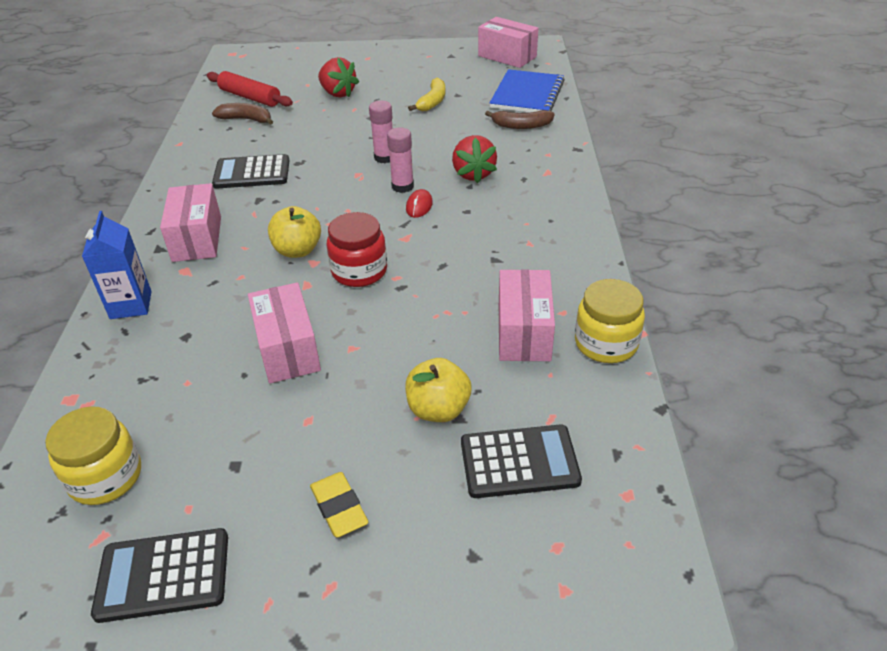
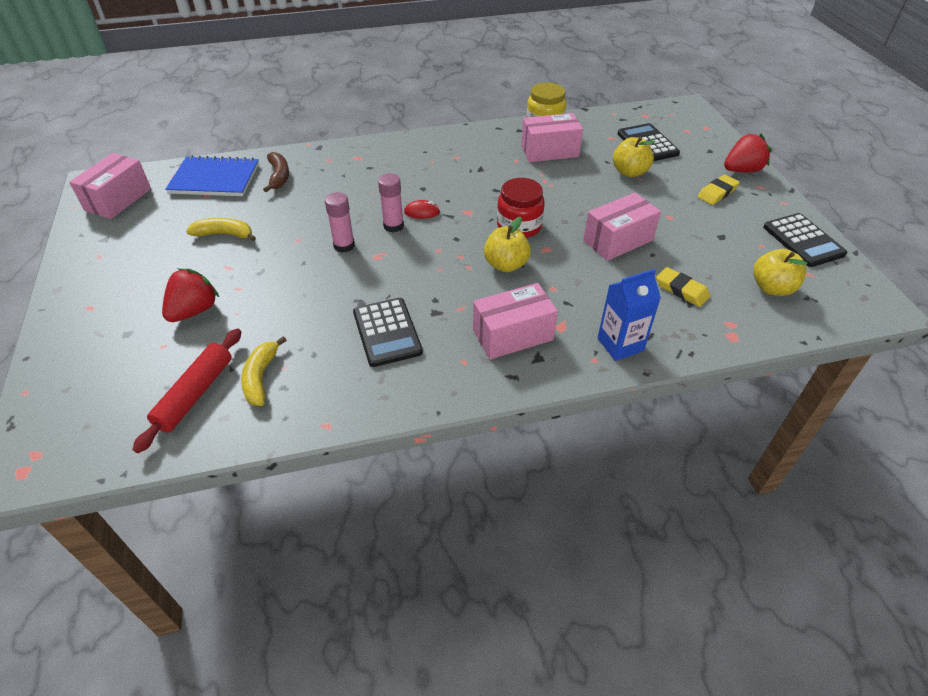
camera: 105 degrees left, 5 degrees up
(105, 477) = (772, 288): yellow jar -> yellow apple
(167, 380) = (681, 290): none -> yellow eraser
(246, 119) = (261, 377): brown banana -> yellow banana
(473, 174) = (366, 192): red strawberry -> red strawberry (742, 170)

